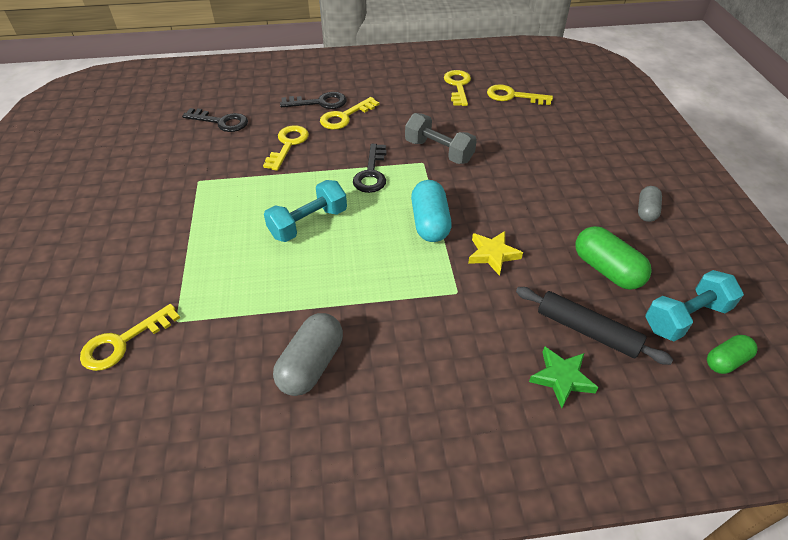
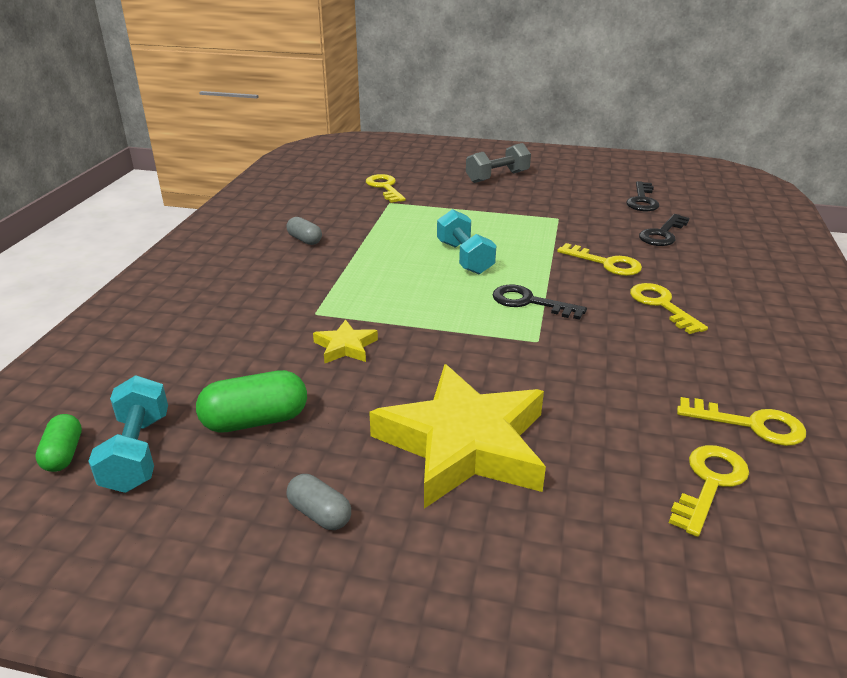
camera: 110 degrees right, 15 degrees down
(311, 365) = (304, 240): grey capsule -> grey capsule, size x0.61
(319, 102) = (701, 293): black key -> black key (642, 200)
(430, 223) = (422, 320): turquoise capsule -> none
(439, 151) = (557, 358): grey dumbbell -> grey dumbbell (497, 177)
(550, 172) = (464, 444): none -> yellow star
(561, 378) = (173, 339): green star -> none
(587, 331) = (199, 372): black rolling pin -> none

